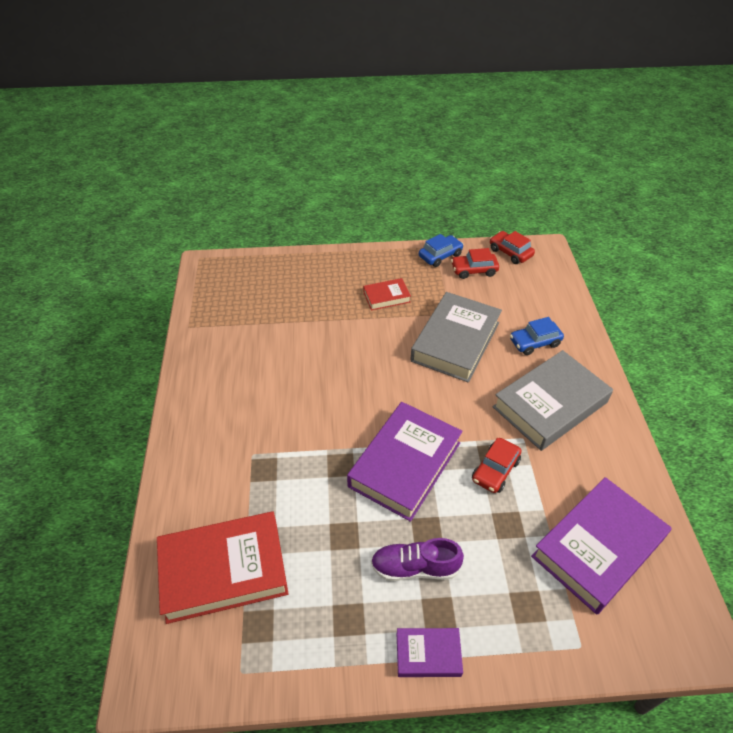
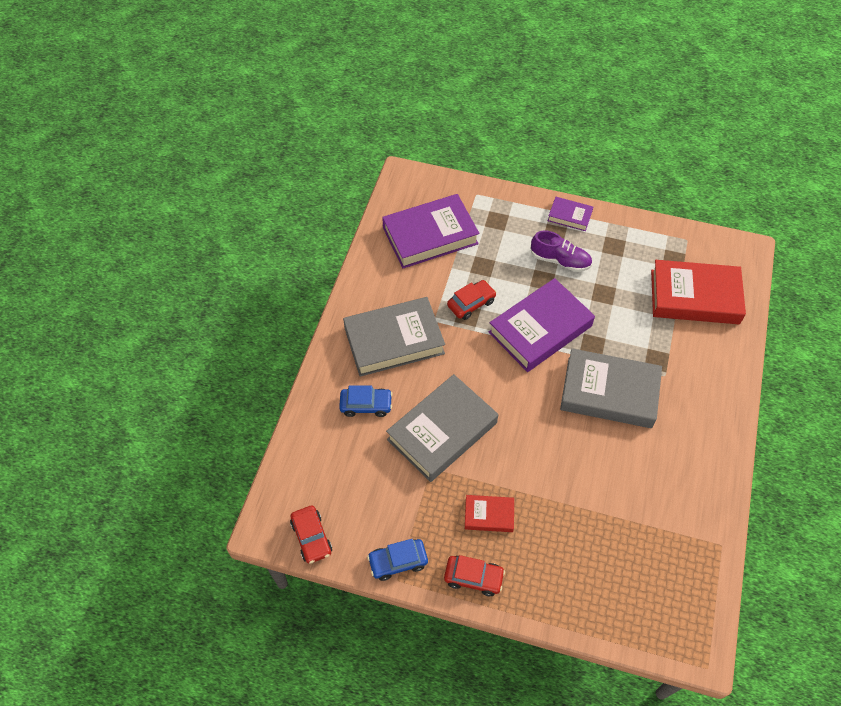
camera: 160 degrees left, 10 degrees up
(310, 419) = (609, 392): none -> grey book
(474, 270) = (371, 523): red car -> red car (473, 577)

